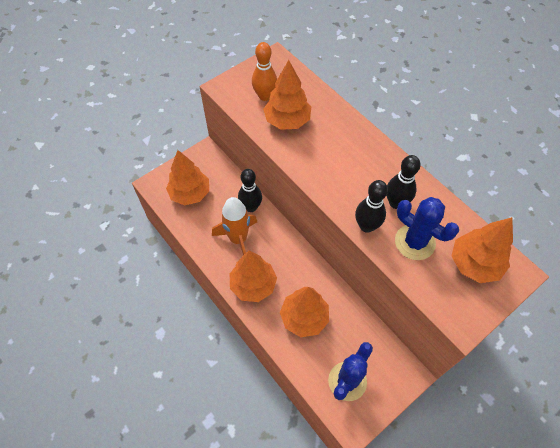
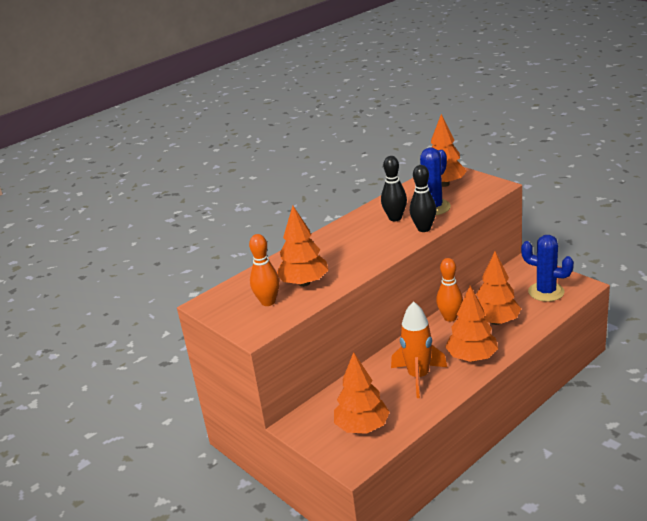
camera: 90 degrees left, 30 degrees down
(251, 207) = (373, 374): black bowling pin -> none
(319, 278) = (450, 317): none -> orange bowling pin

